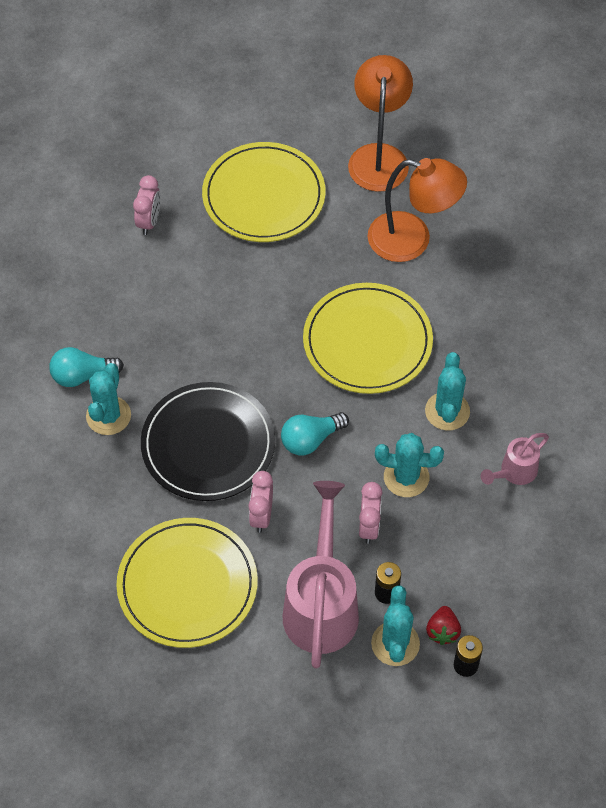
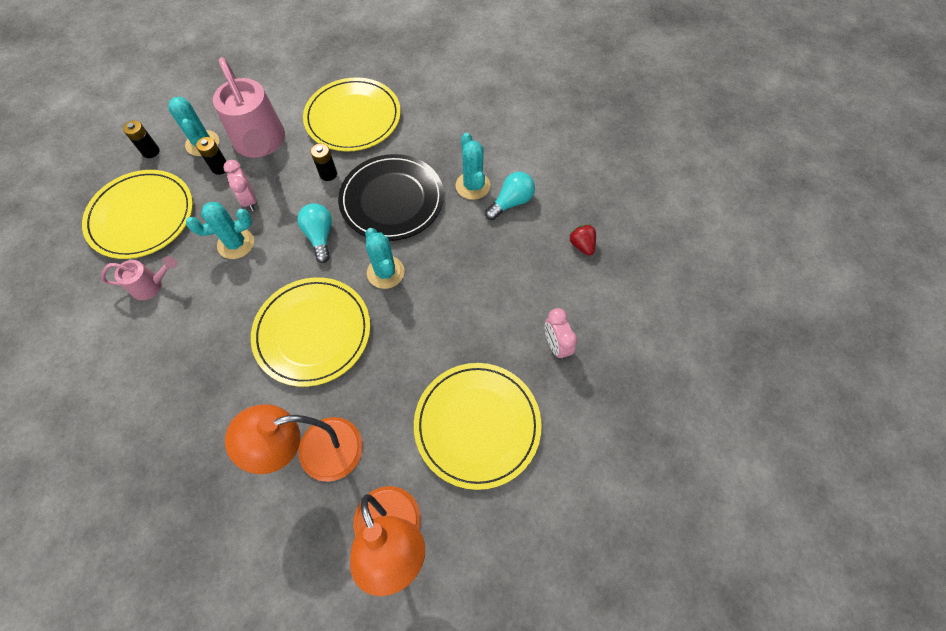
camera: 150 degrees right, 5 degrees up
(261, 515) = (328, 174): pink clock -> black battery
(310, 440) = (320, 236): turquoise light bulb -> turquoise light bulb turned 45 degrees counterclockwise
(442, 631) = (173, 163): red strawberry -> red strawberry (582, 245)
(447, 411) = (222, 307): turquoise cactus -> turquoise cactus (385, 272)
(503, 568) = (141, 216): none -> yellow plate
(514, 472) = (151, 285): pink watering can -> pink watering can turned 60 degrees clockwise

